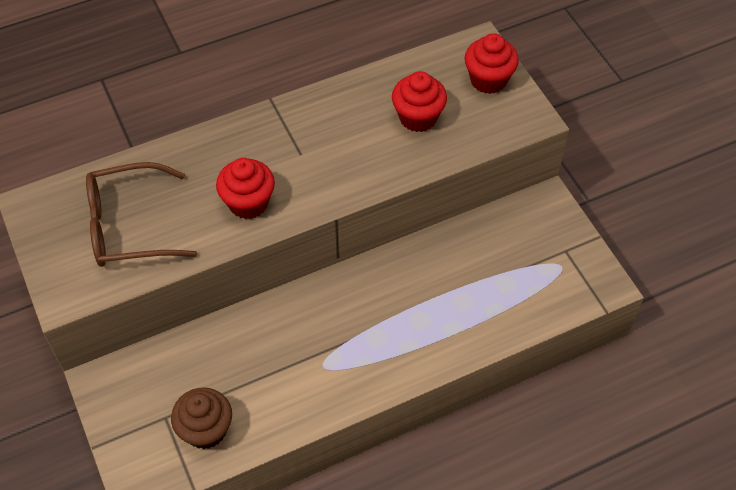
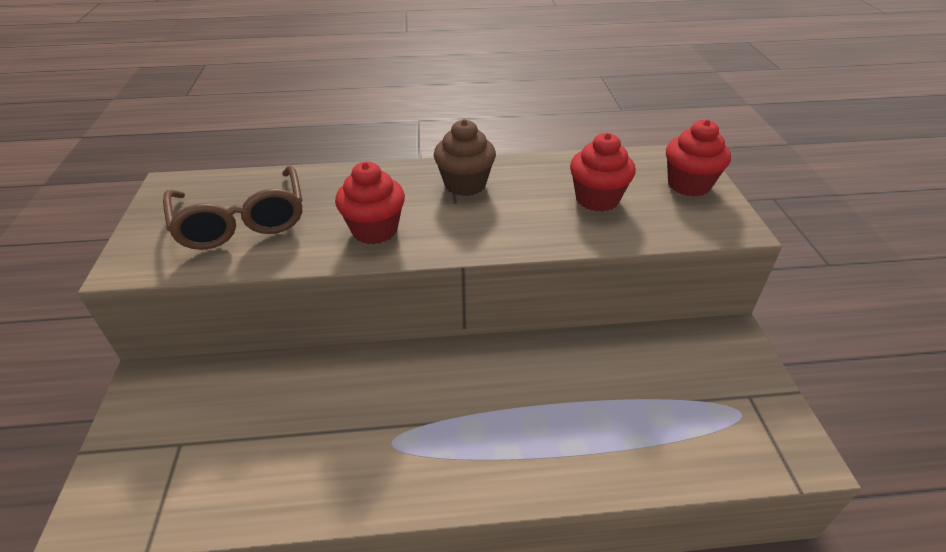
camera: 20 degrees right, 15 degrees down
(128, 226) = (242, 221): brown glasses -> brown glasses turned 120 degrees counterclockwise
(206, 430) = (212, 475): brown cupcake -> brown cupcake (465, 184)

